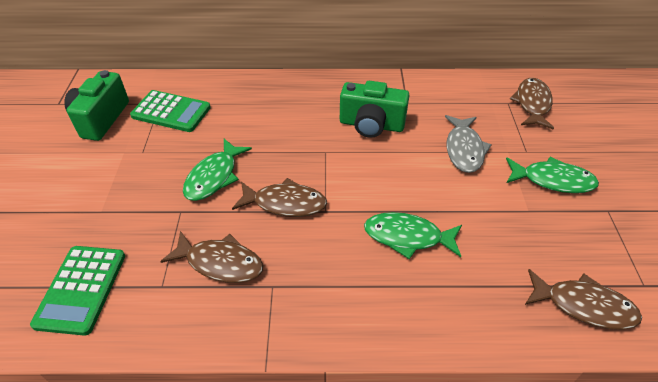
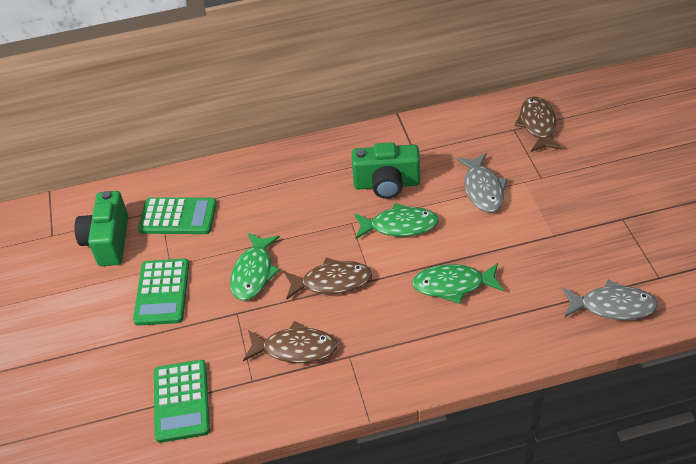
camera: 10 degrees left, 0 degrees up
(122, 174) = (162, 292): none -> green calculator
(553, 180) = (570, 201): green fish -> green fish (399, 226)
(584, 305) = (612, 306): brown fish -> grey fish

